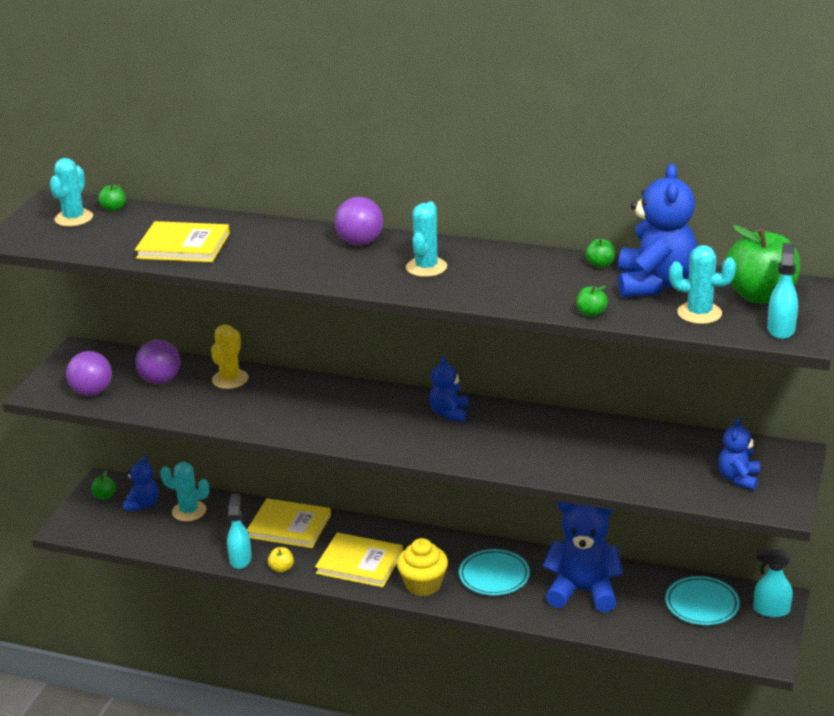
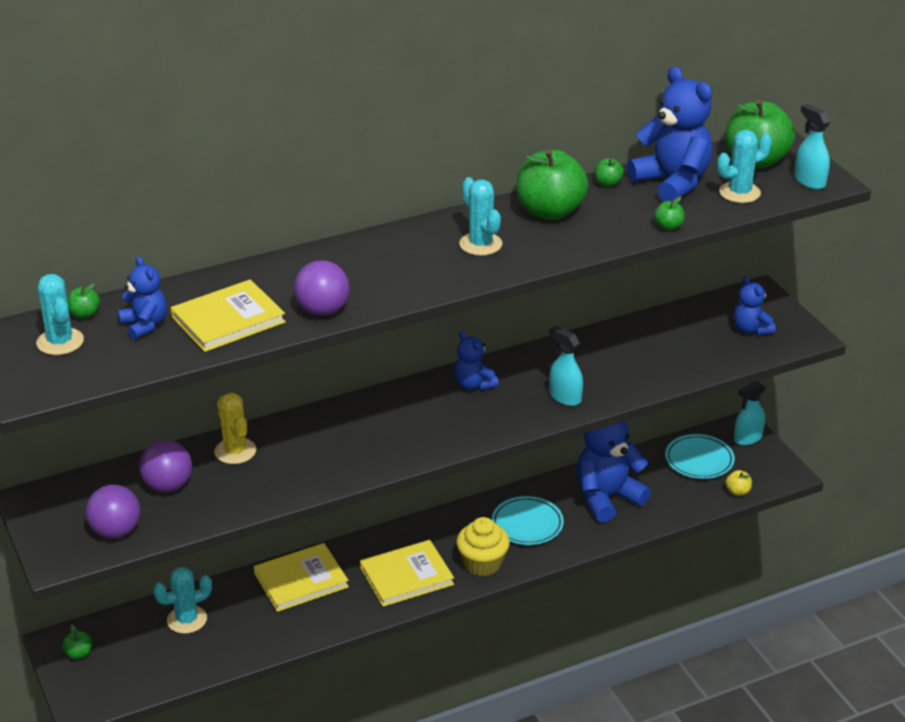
camera: 45 degrees left, 5 degrees up
(142, 504) = (131, 639): blue teddy bear -> blue teddy bear (145, 325)
(240, 559) = (298, 633): turquoise spray bottle -> turquoise spray bottle (565, 397)
(281, 568) = (347, 619): yellow apple -> yellow apple (737, 491)
(360, 242) = (386, 246): purple ball -> purple ball (322, 310)
(517, 266) = (550, 212): none -> green apple

